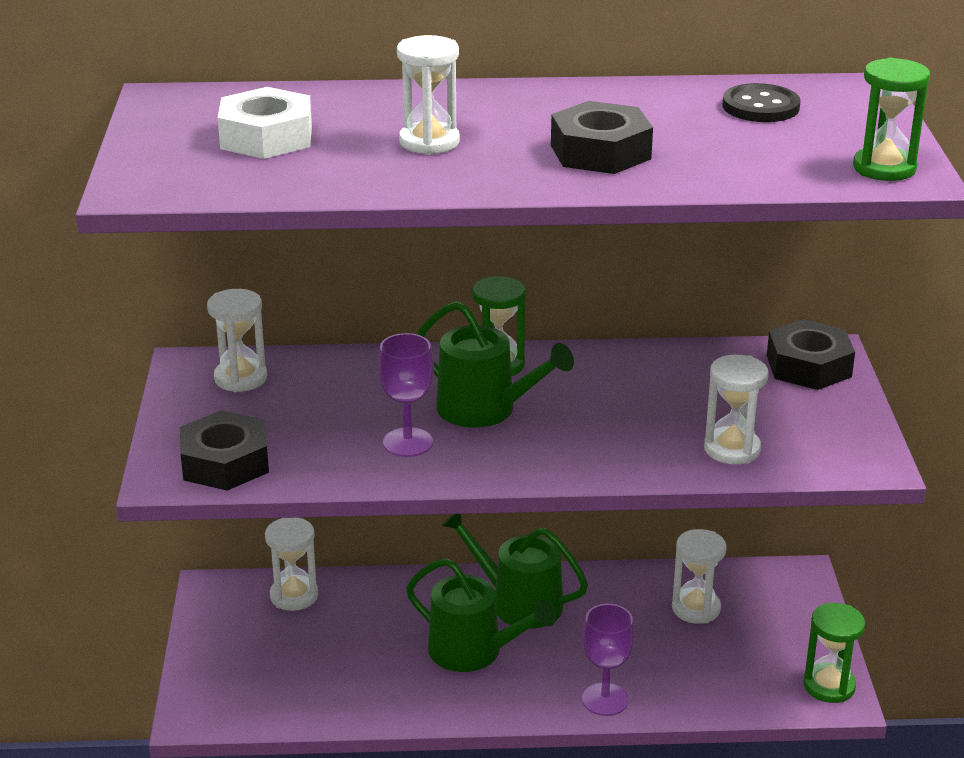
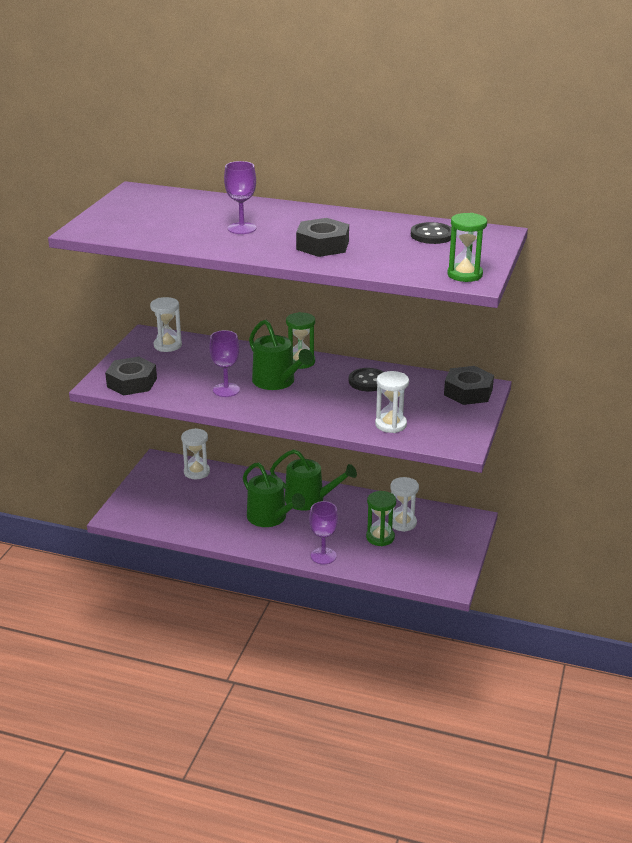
camera: 20 degrees right, 0 degrees up
(266, 137) = (166, 215): white nut -> none
(429, 142) = (242, 228): white hourglass -> purple goblet
(519, 603) = (309, 500): green watering can -> green watering can turned 150 degrees clockwise
(636, 378) = (368, 381): none -> black button
(829, 686) = (450, 577): green hourglass -> green hourglass (380, 537)

